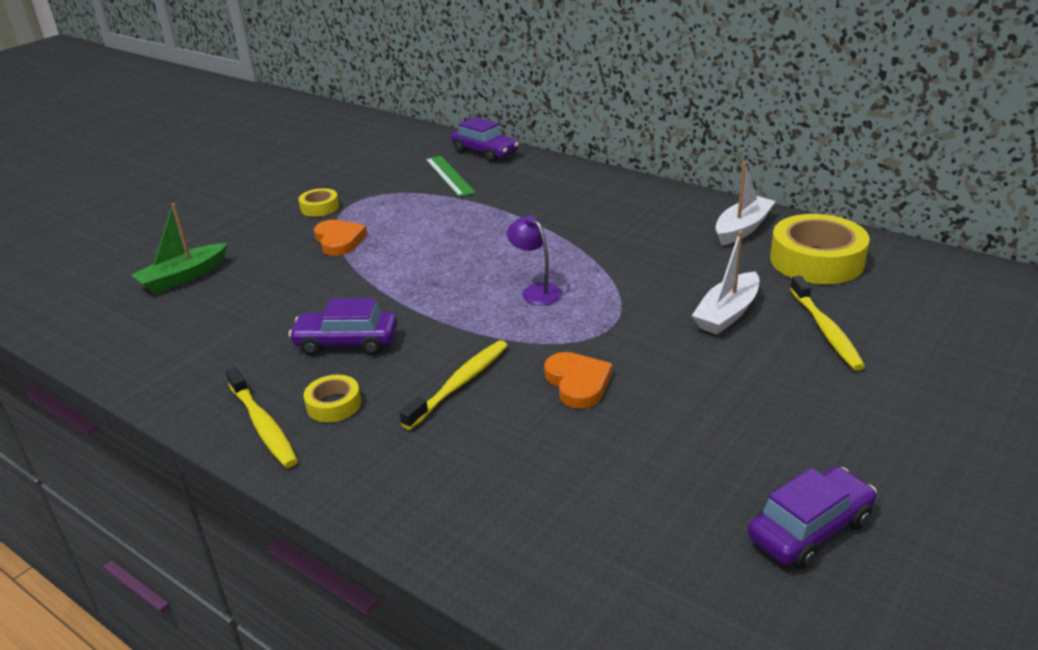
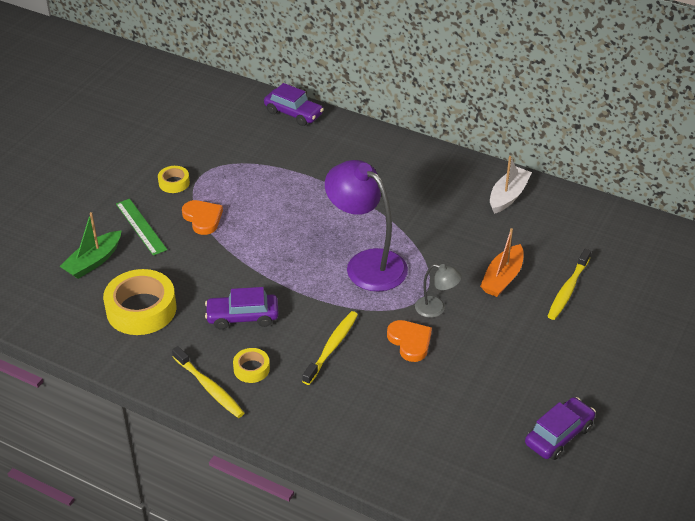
camera: 10 degrees left, 10 degrees up
(449, 176) = (270, 142): green ruler -> green ruler (141, 226)
(536, 291) = (366, 264): purple lamp -> purple lamp, size x2.09
(624, 344) = (436, 309): none -> grey lamp
(727, 313) = (502, 278): white boat -> orange boat
(816, 260) = (561, 226): yellow tape -> yellow tape (141, 309)
(825, 330) = (568, 289): yellow toothbrush -> yellow toothbrush turned 45 degrees clockwise

